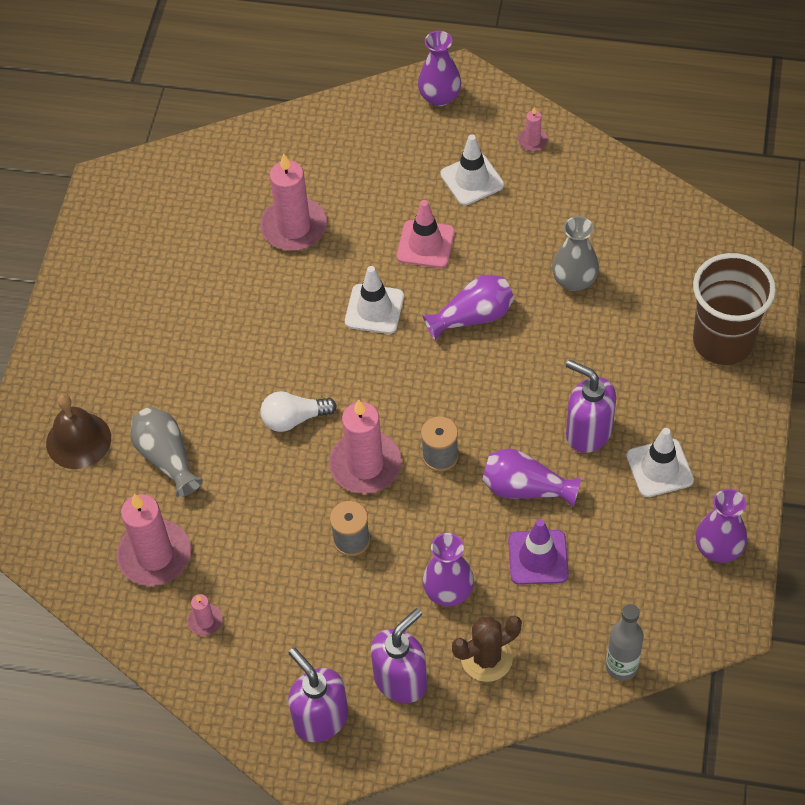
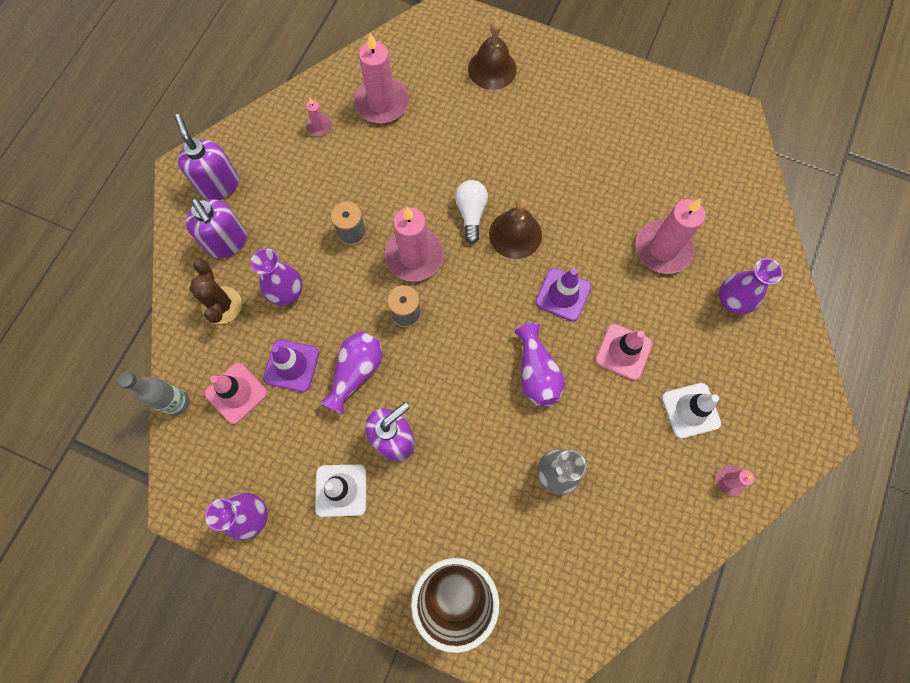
camera: 100 degrees right, 15 degrees up
(166, 458) = (461, 122): grey vase -> none
(311, 368) = (515, 234): none -> brown bell
(320, 718) = (219, 184): purple soap dispenser -> purple soap dispenser turned 90 degrees counterclockwise
(374, 309) = (563, 294): white traffic cone -> purple traffic cone
(440, 97) = (798, 405): purple vase -> purple vase (732, 300)
(589, 606) = (236, 393): none -> pink traffic cone

